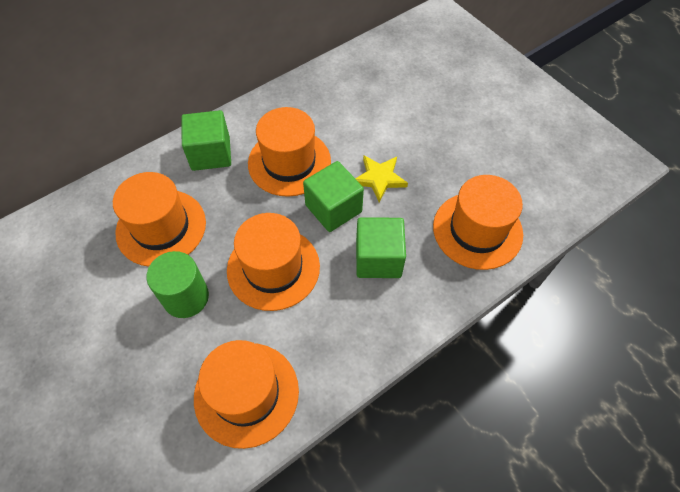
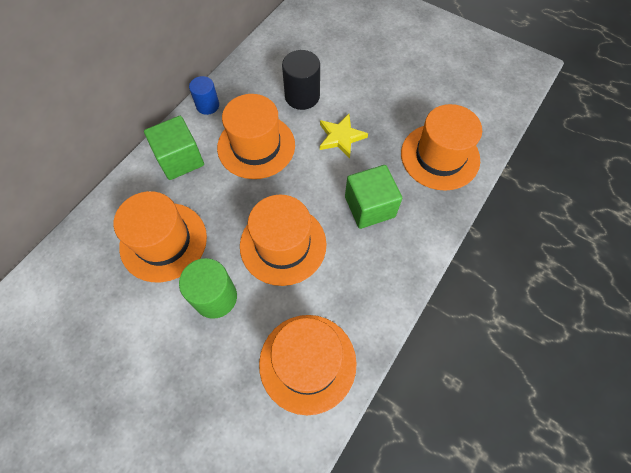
camera: 20 degrees left, 5 degrees up
(259, 109) = (207, 105): none -> blue cylinder
(333, 208) = (313, 175): green cube -> none
(357, 126) = (302, 96): none -> black cylinder

